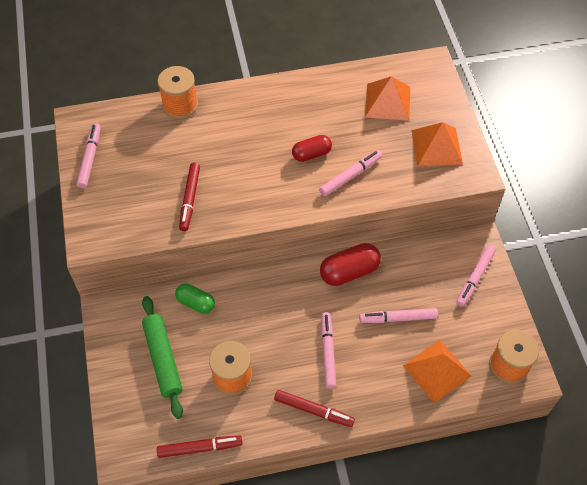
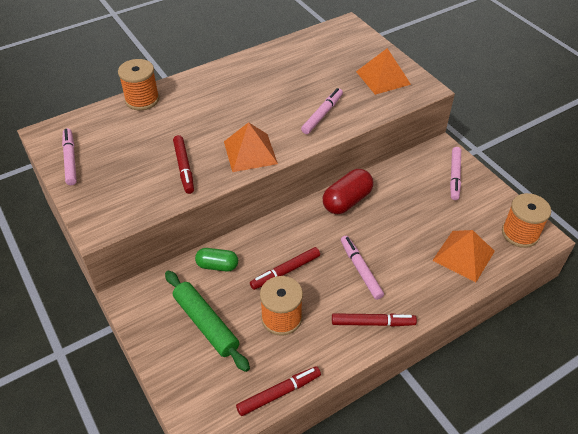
camera: 20 degrees left, 10 degrees down
(256, 330) = (285, 271): none -> red marker
(311, 154) = (280, 107): red capsule -> none
(387, 102) = (325, 57): orange pyramid -> orange pyramid (250, 152)
(398, 318) = (408, 225): pink marker -> none

